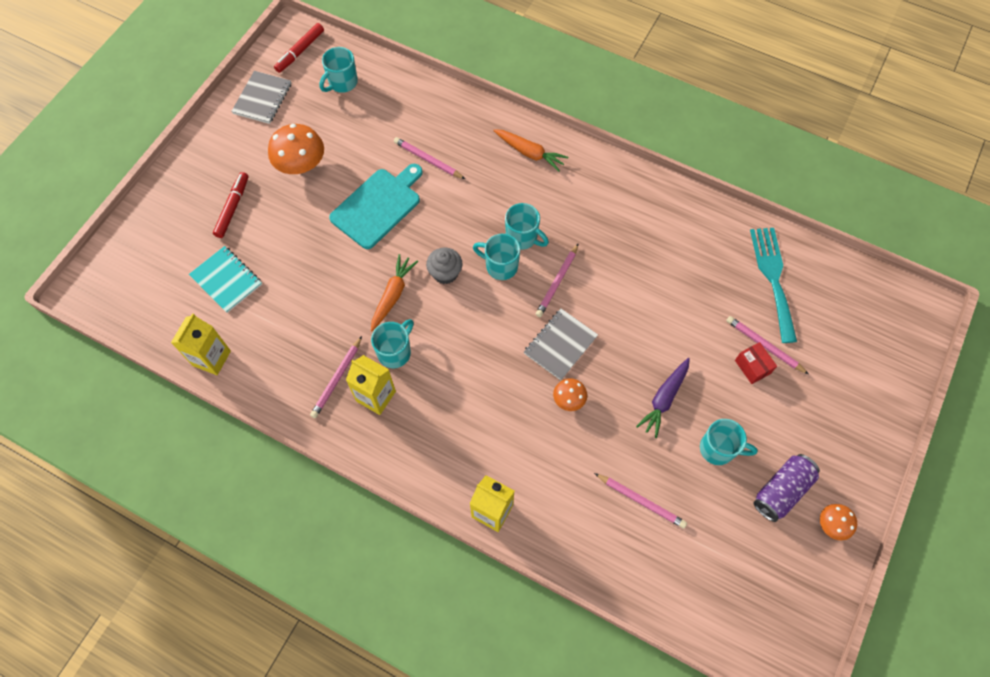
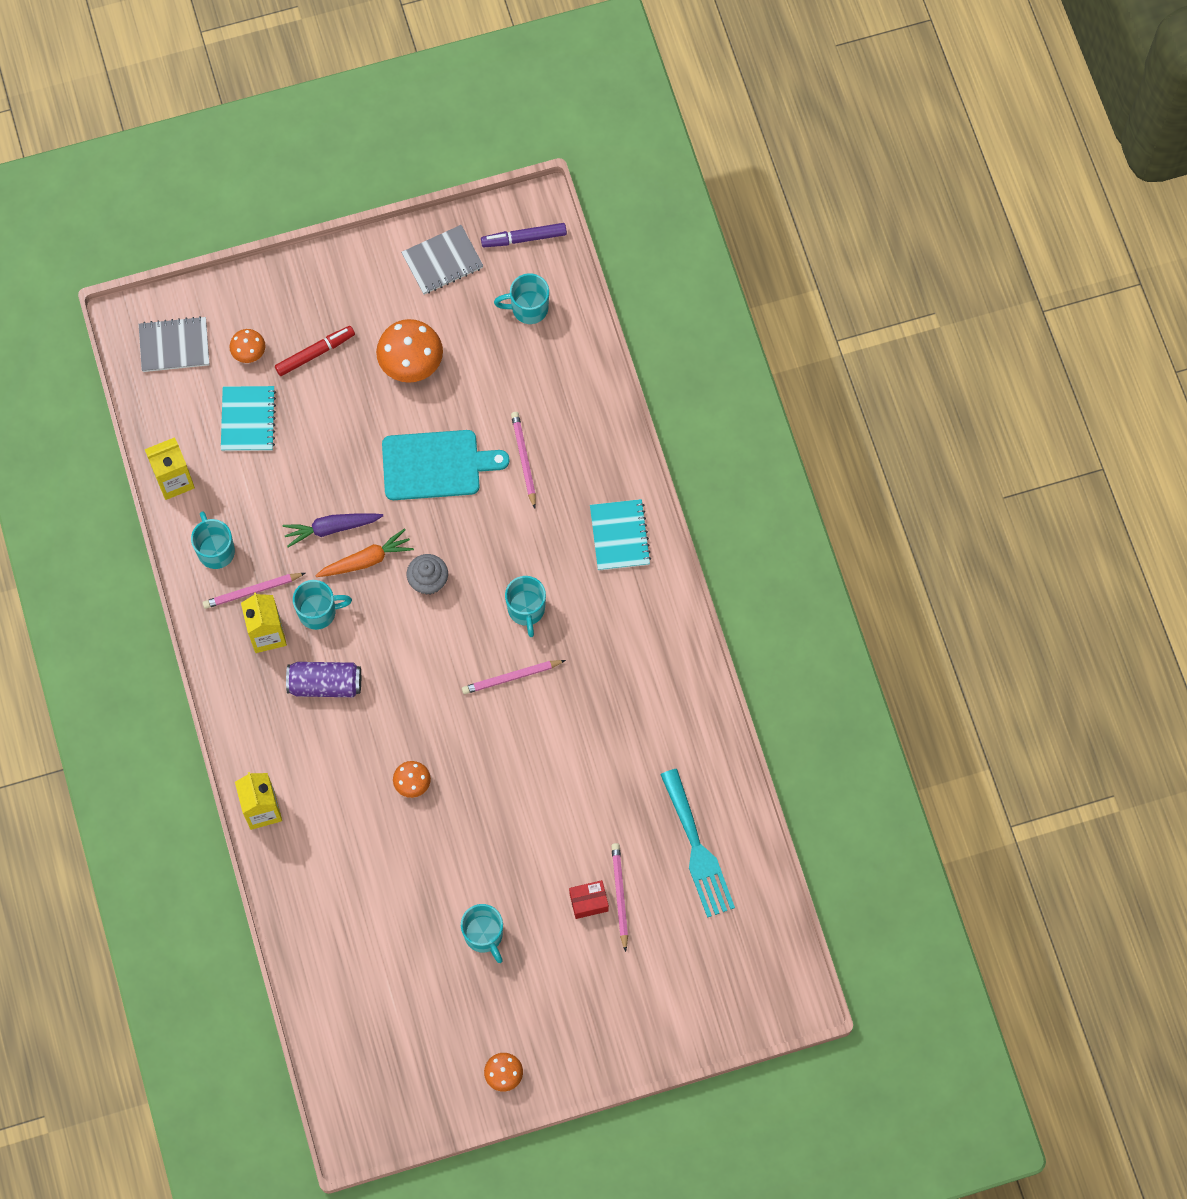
camera: 45 degrees right, 5 degrees up
(186, 242) = (249, 352): none -> orange mushroom
(300, 51) = (524, 238): red marker -> purple marker
(500, 266) = (480, 618): turquoise mug -> turquoise mug (215, 550)
(529, 153) = (619, 536): orange carrot -> turquoise notebook
(560, 345) = (454, 733): grey notebook -> grey notebook (174, 345)
(641, 501) = (380, 913): pink pencil -> none
(664, 399) = (487, 856): purple carrot -> purple carrot (331, 528)
(752, 367) = (588, 902): red box -> red box turned 60 degrees clockwise
(773, 278) = (697, 849): turquoise fork -> turquoise fork turned 120 degrees clockwise
(781, 490) = (495, 1013): purple can -> purple can (325, 684)

